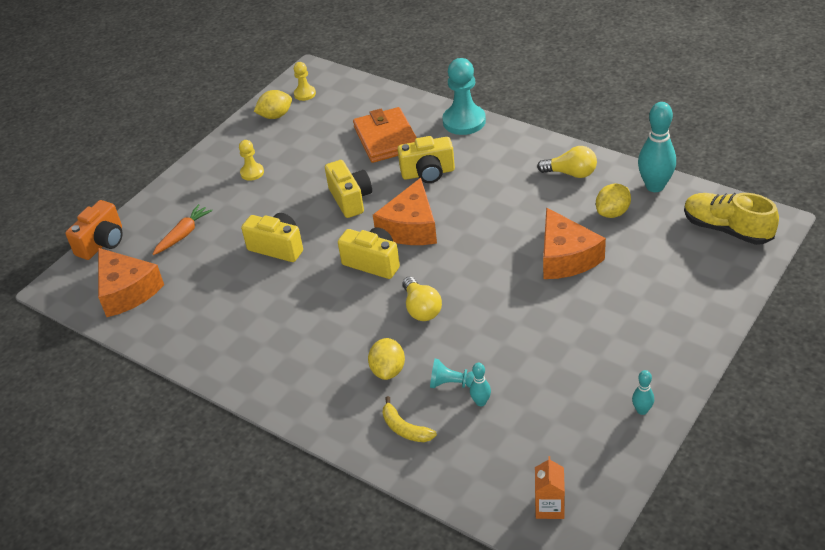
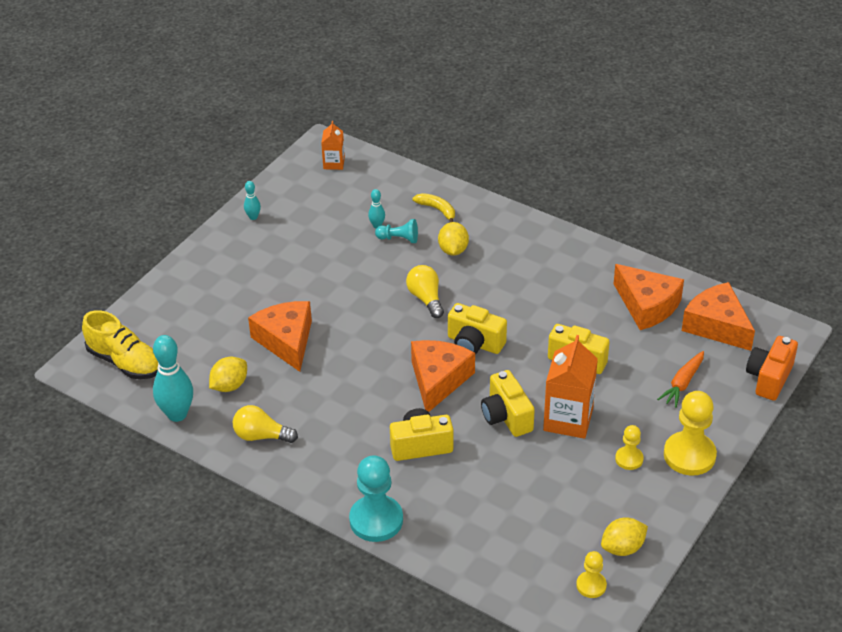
camera: 175 degrees right, 0 degrees up
(188, 310) = (647, 305): none -> orange cheese
(201, 178) = (689, 455): none -> yellow pawn
(296, 200) = (568, 419): none -> orange carton
(386, 138) = (473, 499): orange wallet -> none

